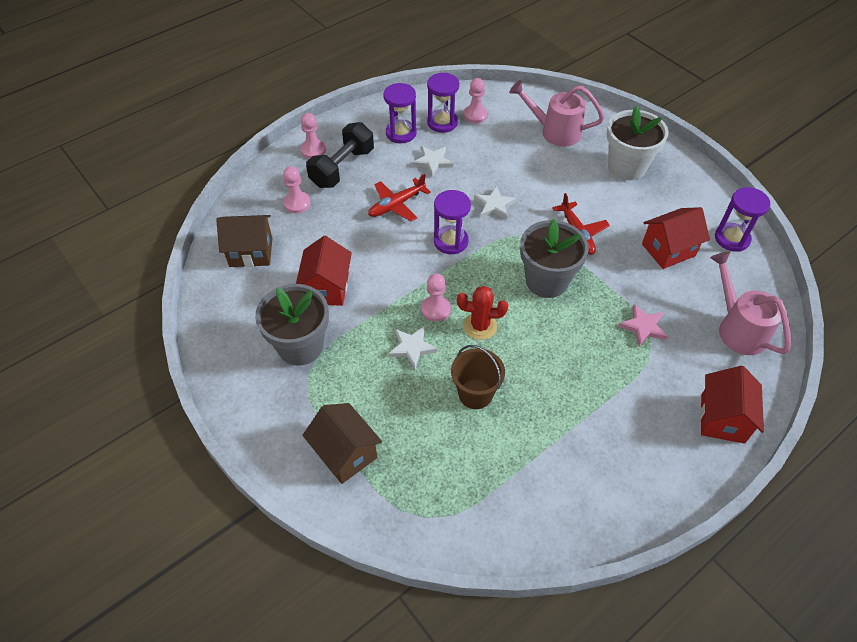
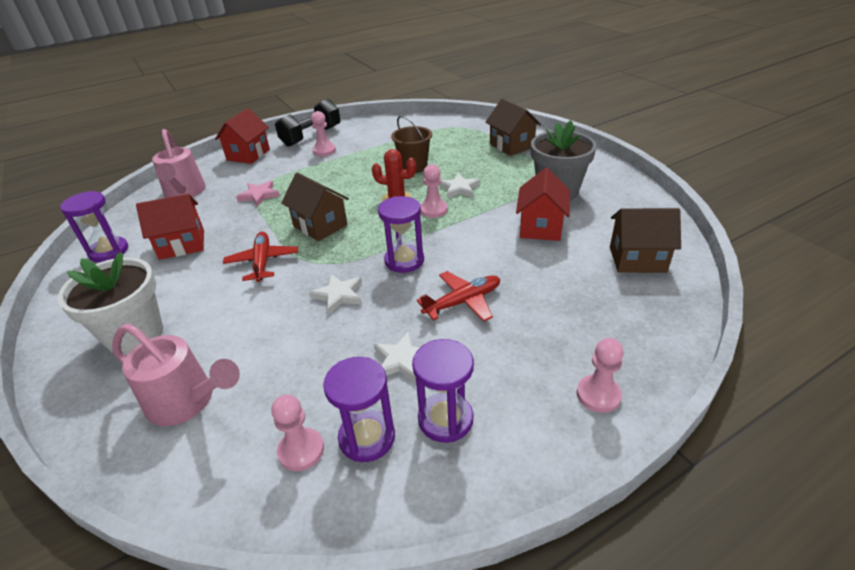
camera: 170 degrees left, 15 degrees down
(297, 203) = (599, 310): pink pawn -> pink pawn (324, 151)
(342, 168) = (543, 359): black dumbbell -> black dumbbell (311, 136)
(546, 281) = (320, 226): grey flower pot -> brown house

